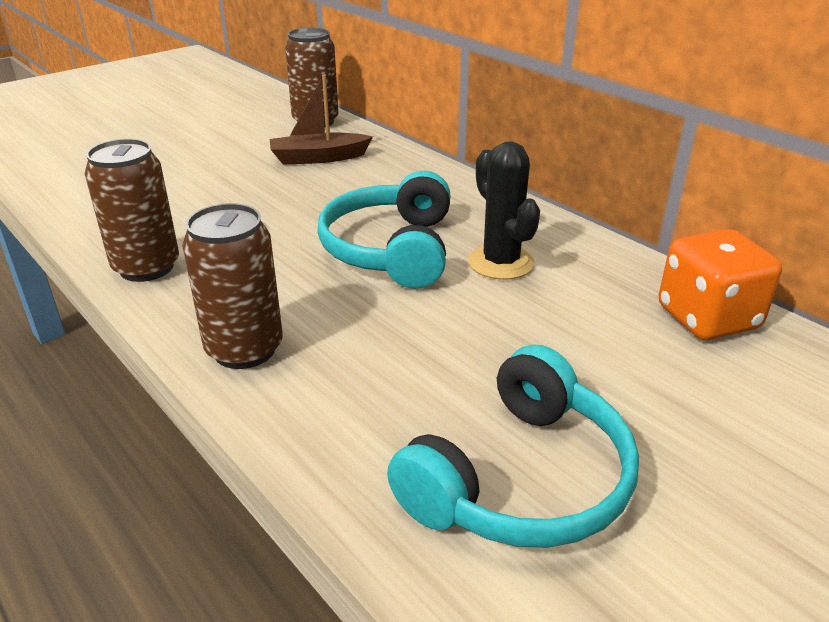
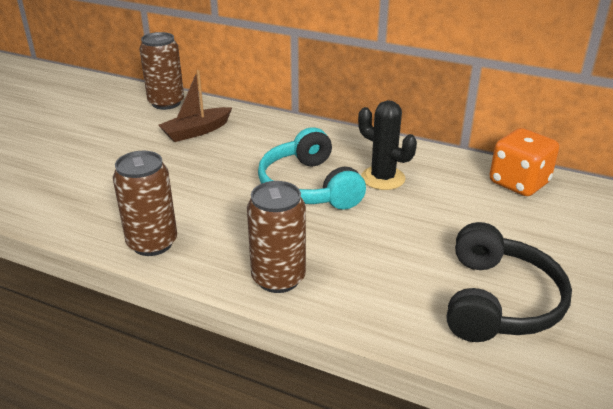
camera: 25 degrees left, 0 degrees up
(521, 479) = (499, 301): turquoise headphones -> black headphones

